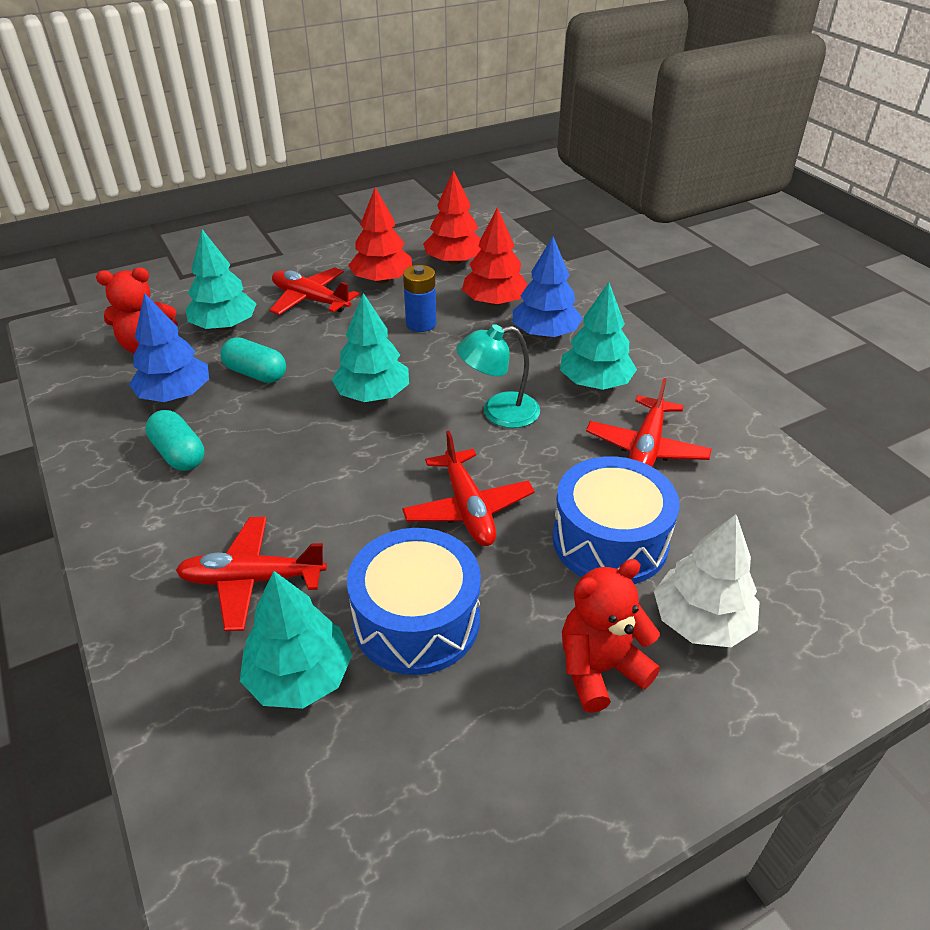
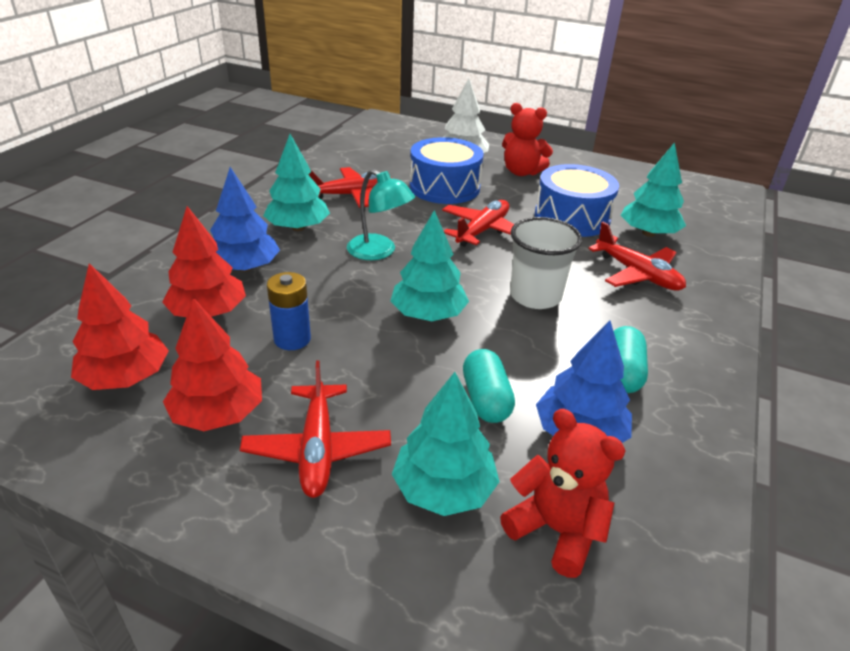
camera: 130 degrees left, 5 degrees down
(318, 471) = (535, 296): none -> white cup

